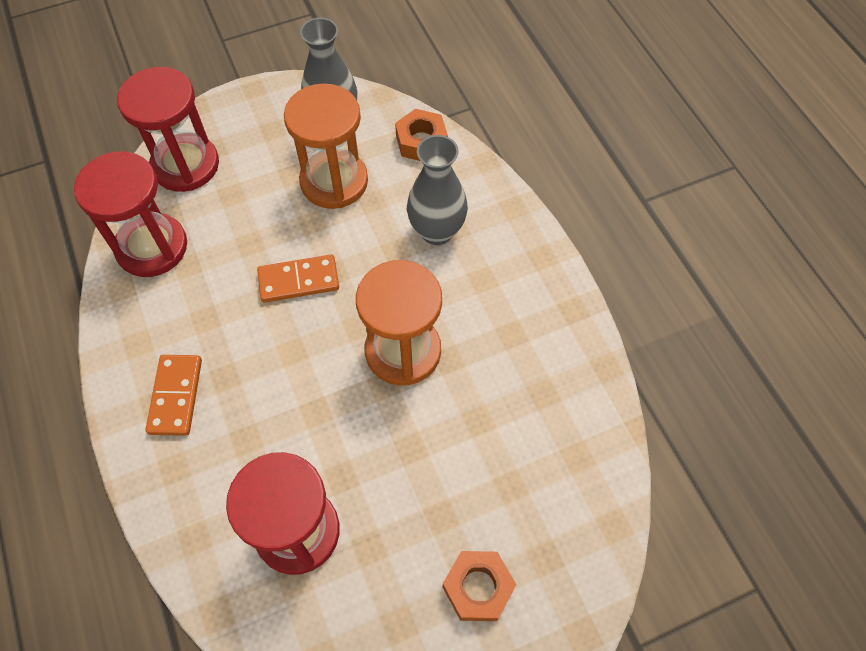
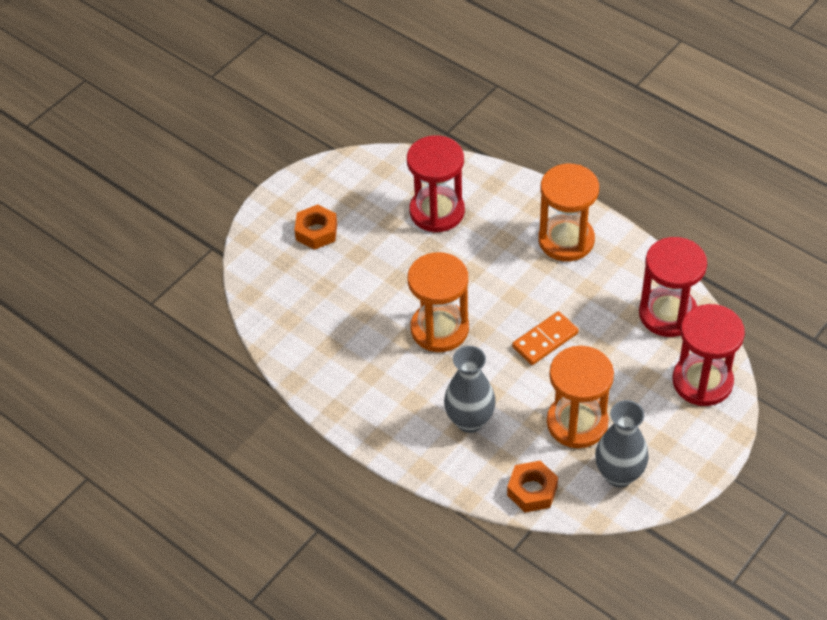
camera: 155 degrees right, 10 degrees down
(176, 396) = (566, 240): orange domino -> orange hourglass

